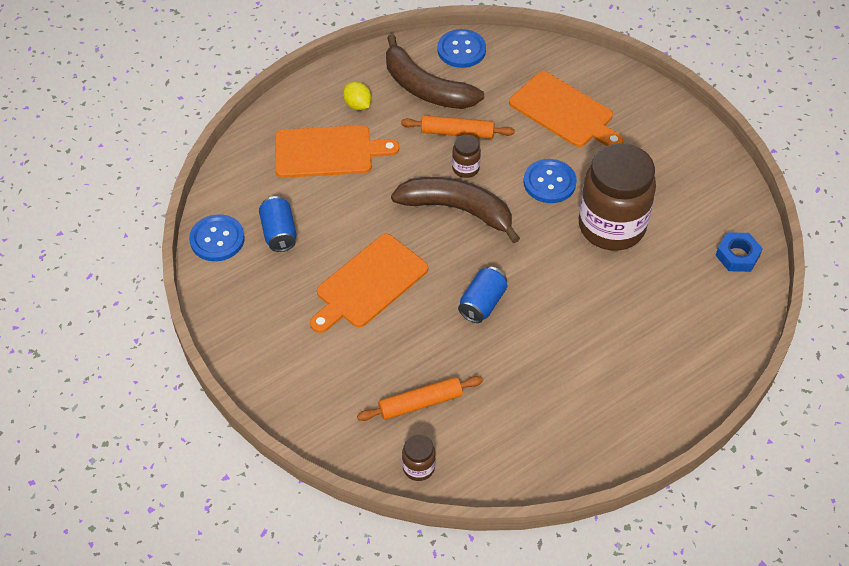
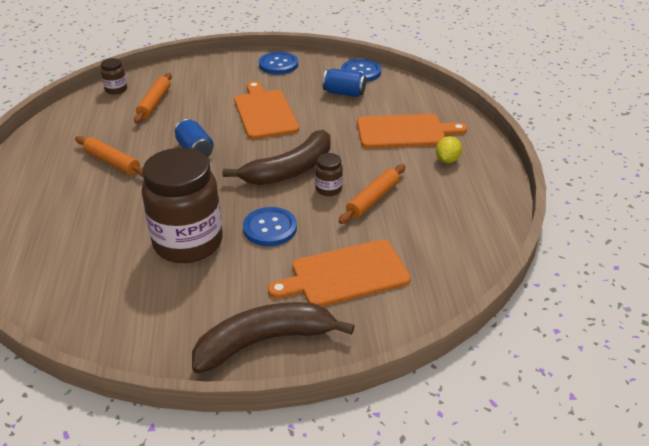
camera: 120 degrees right, 15 degrees down
(328, 152) = (404, 132): orange cutting board -> orange cutting board turned 120 degrees counterclockwise
(357, 105) = (447, 160): yellow lemon -> yellow lemon turned 60 degrees counterclockwise
(426, 88) = (442, 201): brown banana -> brown banana (264, 341)
(461, 50) = (481, 241): blue button -> blue button (278, 64)
(554, 362) = (112, 162): none -> orange rolling pin
(737, 255) = (70, 307): blue nut -> none

